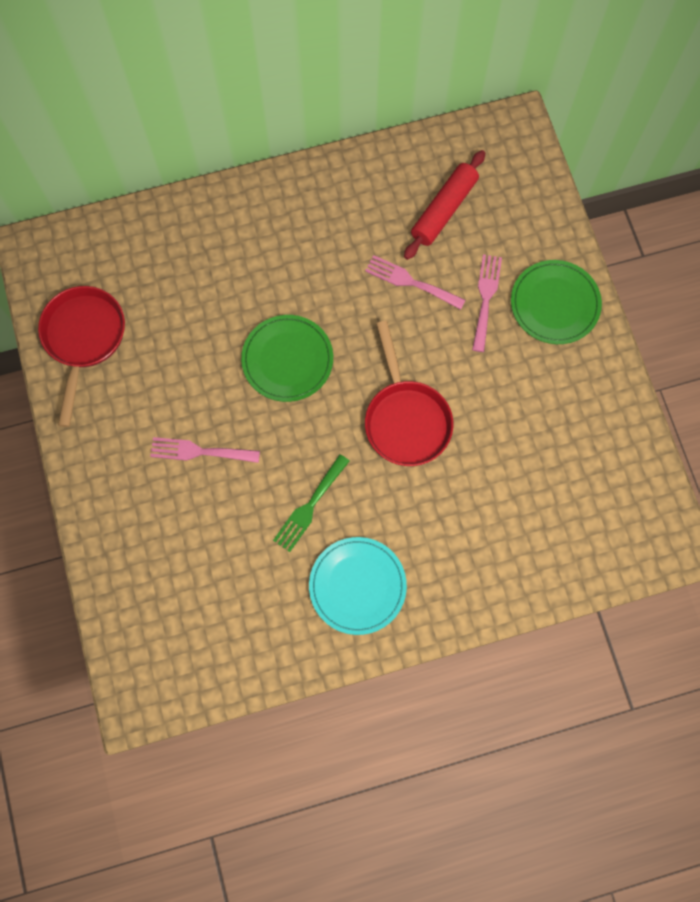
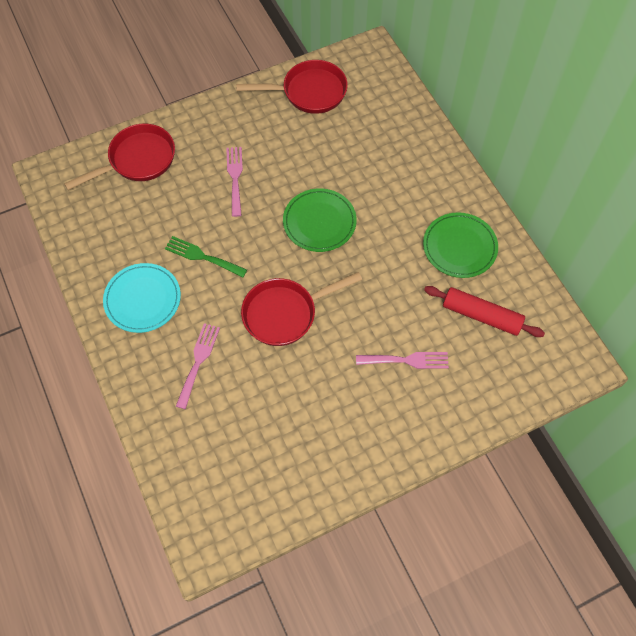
camera: 80 degrees right, 10 degrees down
(142, 575) = (137, 160): none -> red pan
(410, 282) = (407, 299): pink fork -> pink fork (198, 361)
(555, 304) = (415, 418): green plate -> green plate (459, 247)

